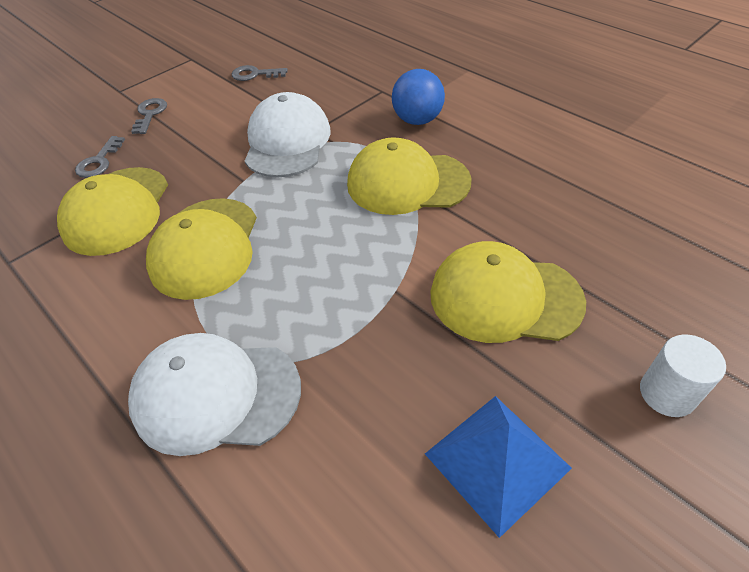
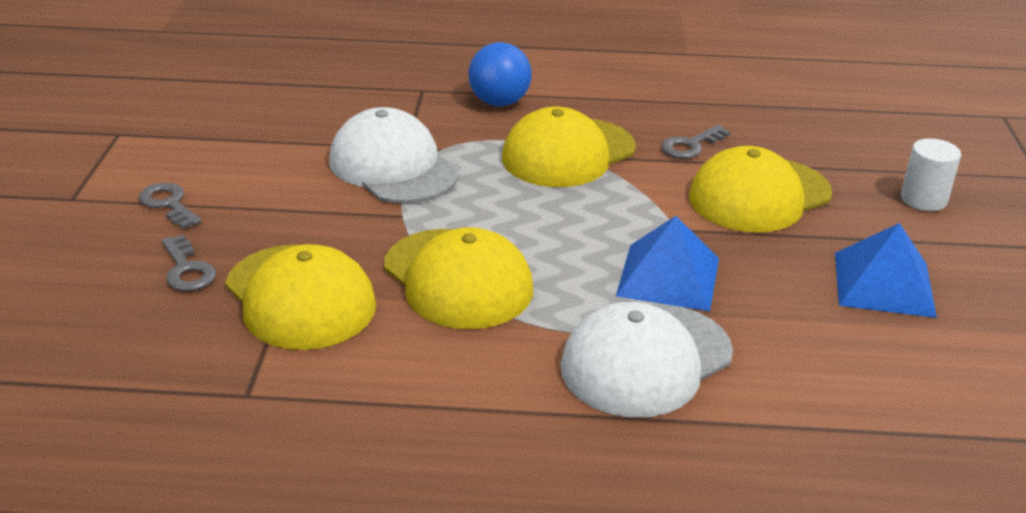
camera: 45 degrees left, 15 degrees down
(255, 74) = (242, 122): grey key -> grey key (691, 146)
(331, 330) = (668, 276): none -> blue pyramid

